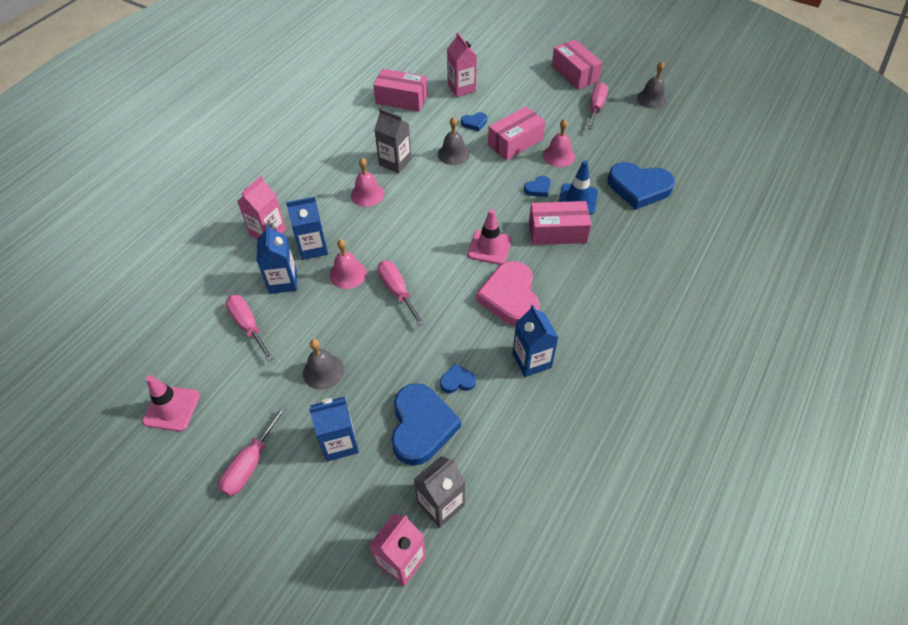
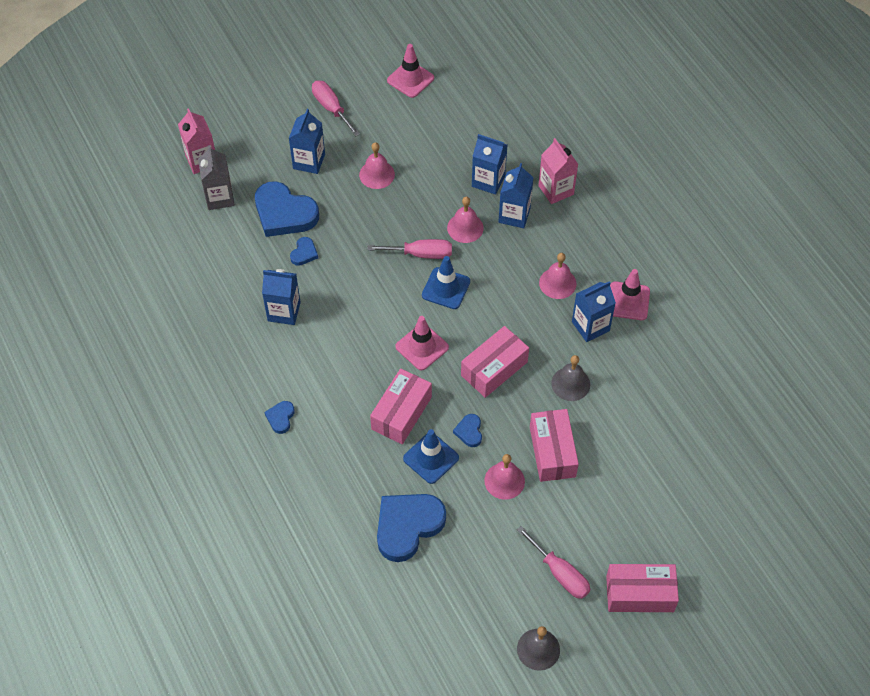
camera: 120 degrees right, 5 degrees up
(248, 326) = (456, 144): pink screwdriver -> none
(323, 371) = (377, 174): grey bell -> pink bell
(357, 151) = (628, 301): none -> pink traffic cone
(395, 162) = (590, 326): grey carton -> blue carton
(401, 99) = (696, 380): pink box -> pink box (494, 369)
(421, 258) = (446, 288): none -> blue traffic cone
(461, 88) = (682, 450): pink carton -> none
(474, 123) = (609, 430): blue heart -> blue heart (280, 418)
(510, 297) = (355, 332): pink heart -> none

